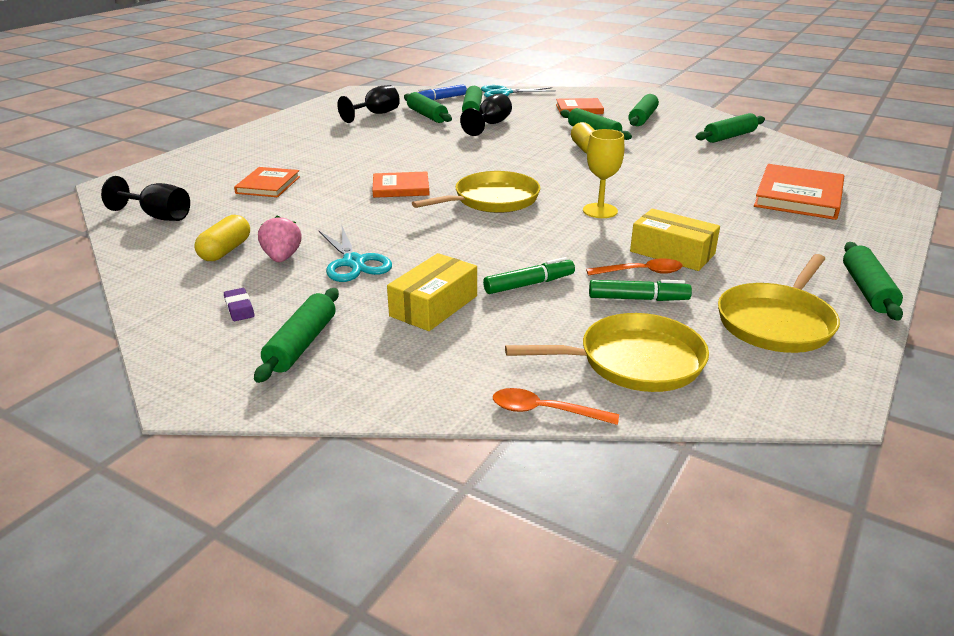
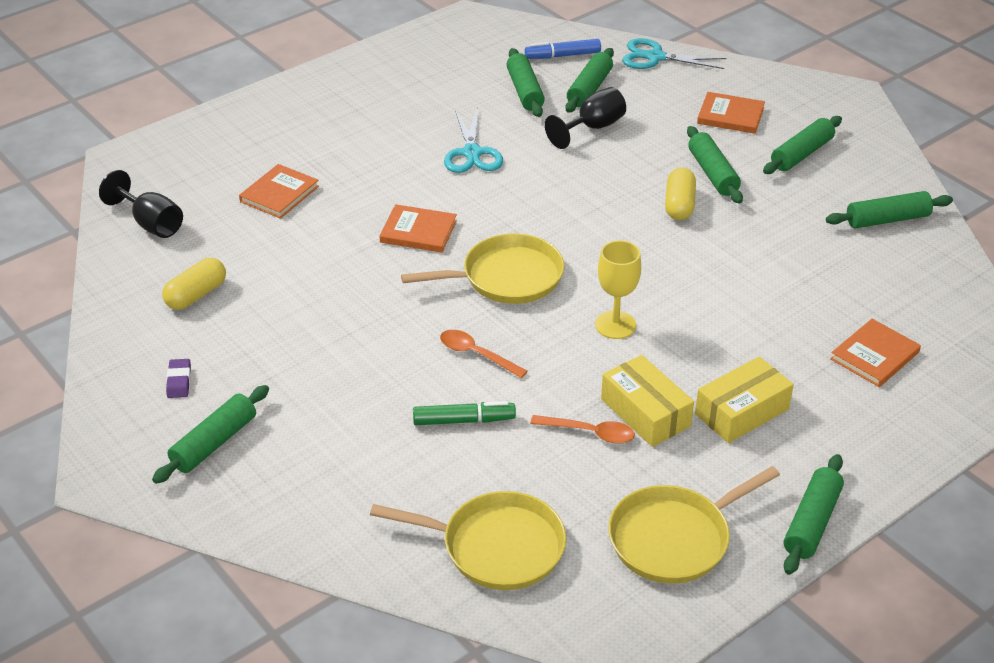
camera: 20 degrees right, 10 degrees up
(282, 258) = (245, 319): pink strawberry -> none
(353, 262) = (310, 344): turquoise scissors -> turquoise scissors (472, 153)
(376, 114) = (463, 75): black goblet -> none
(434, 306) = (355, 426): yellow box -> yellow box (742, 412)
(545, 411) = (379, 579): orange spoon -> orange spoon (476, 354)
(638, 299) = (559, 469): green marker -> none
(799, 196) = (875, 356): orange book -> orange book, size x0.62

